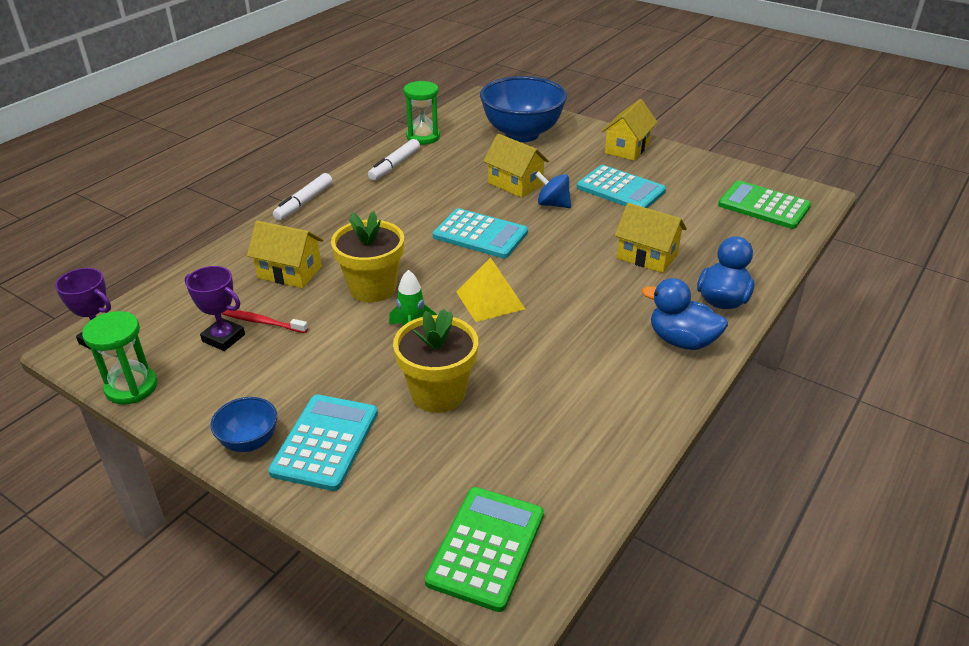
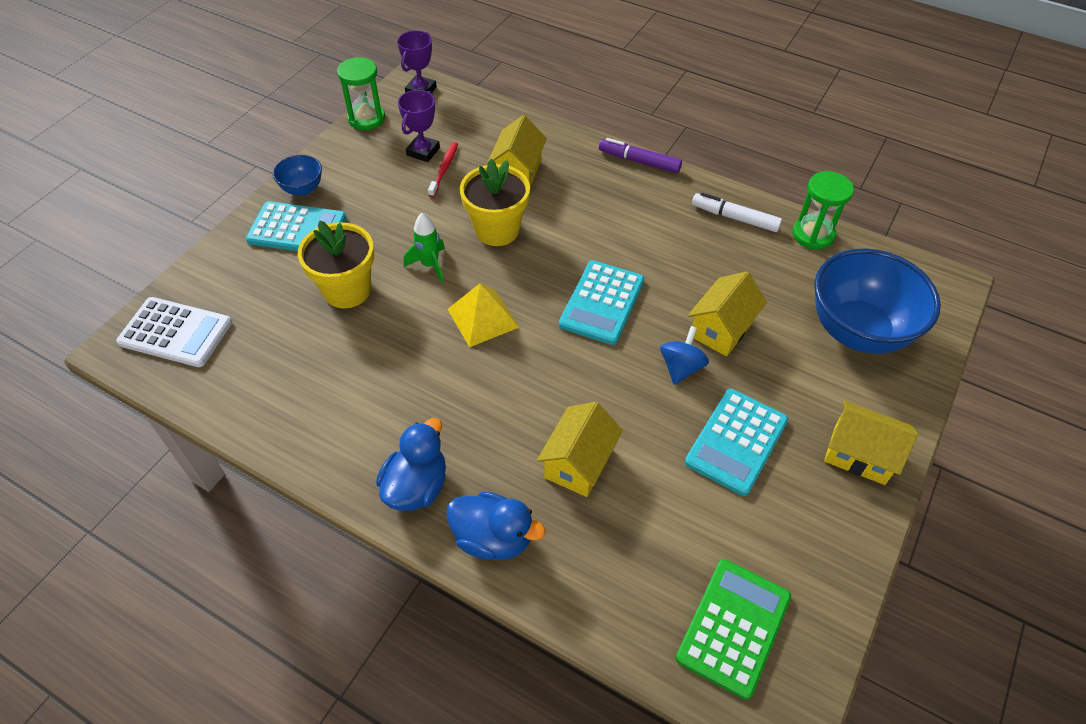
camera: 85 degrees right, 15 degrees up
(304, 202) = (639, 161): white marker -> purple marker
(486, 547) = (176, 332): green calculator -> white calculator

